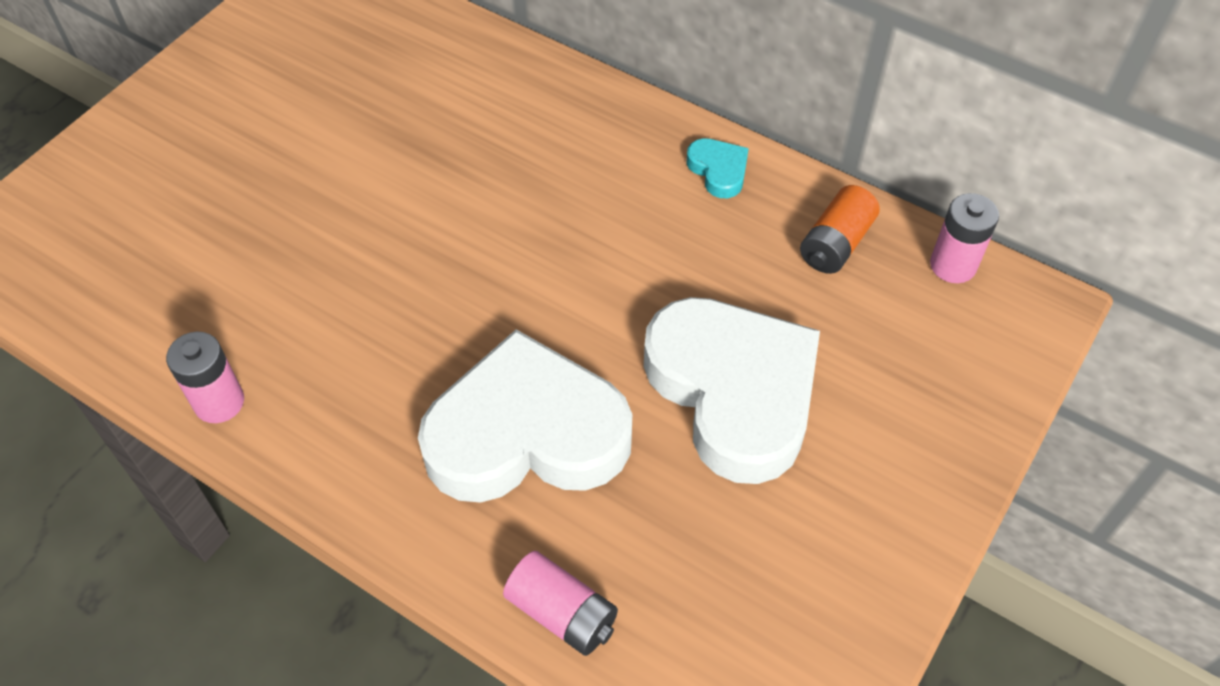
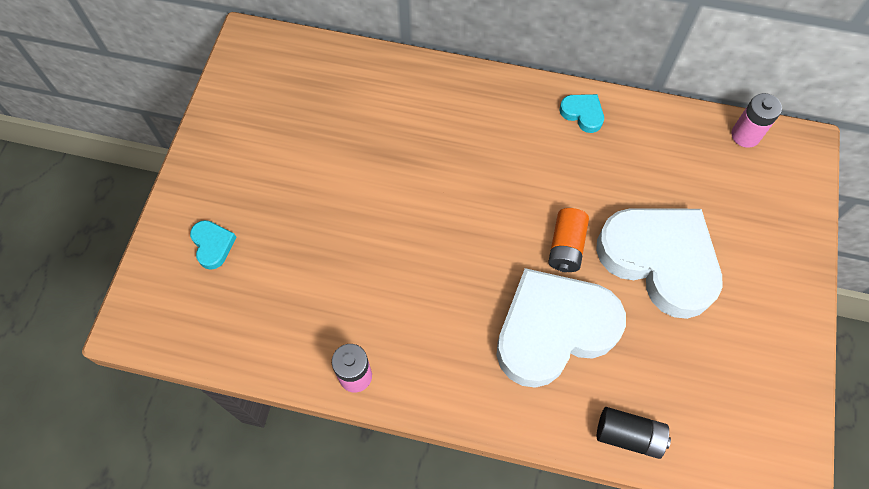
camera: 20 degrees left, 10 degrees up
(131, 187) = (213, 245): none -> turquoise heart
(562, 613) = (629, 435): pink battery -> black battery
(835, 244) = (673, 142): orange battery -> orange battery (566, 247)

